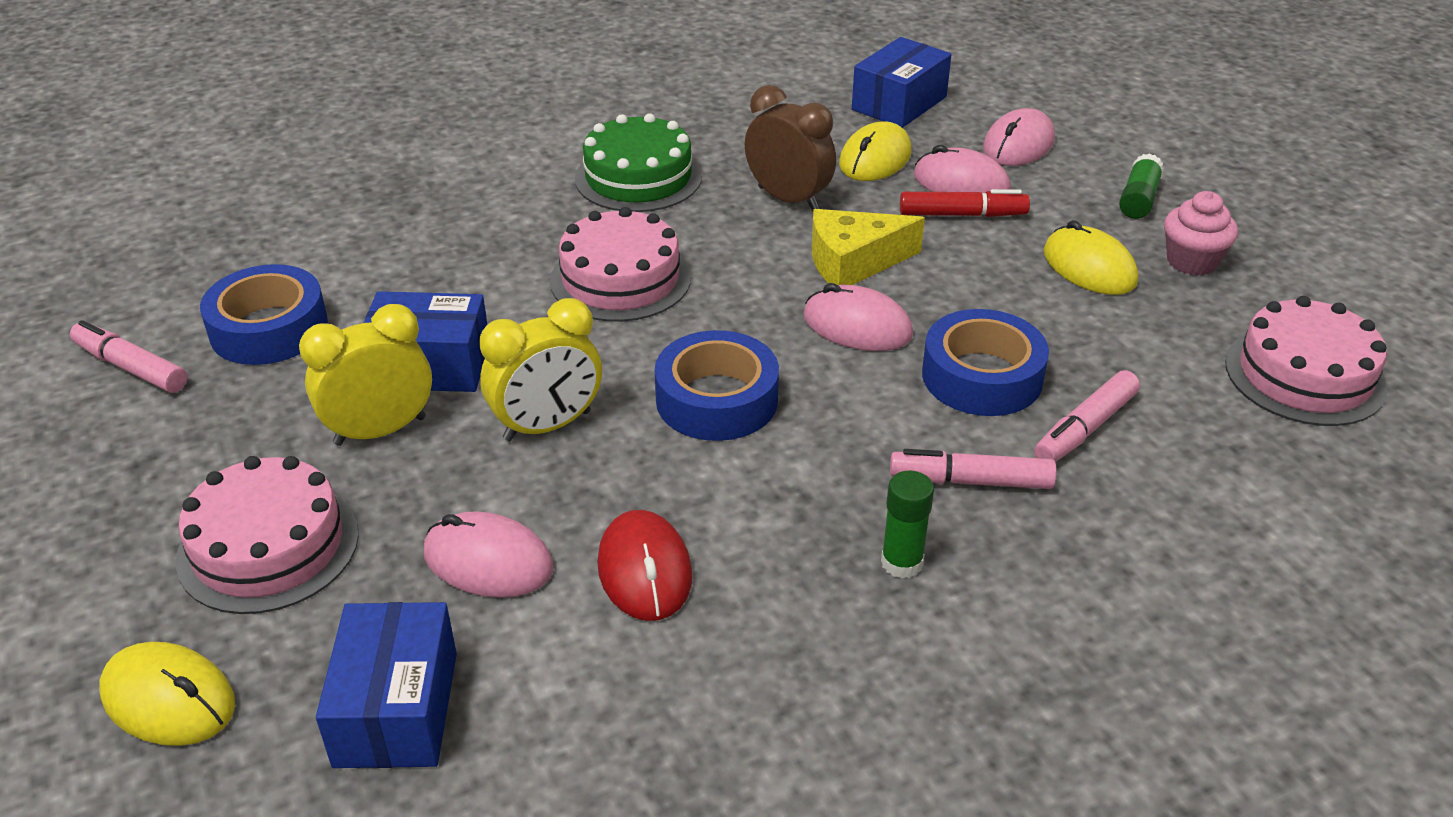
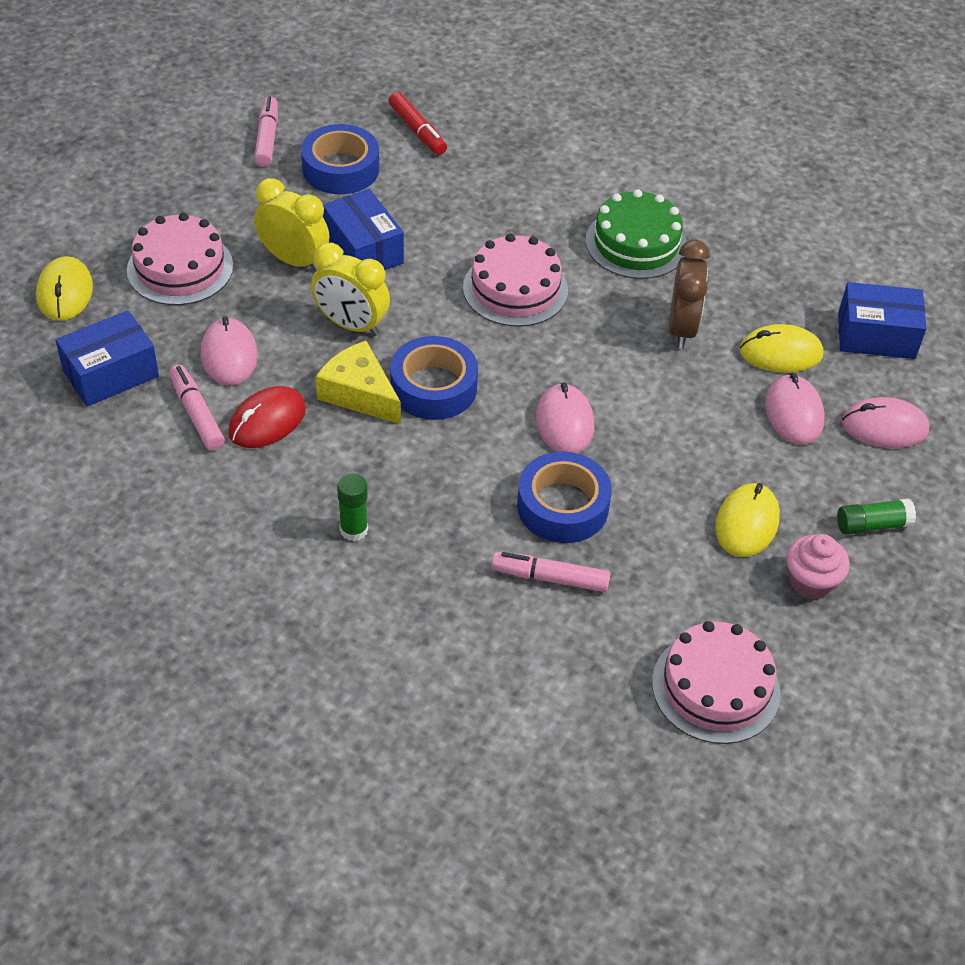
camera: 55 degrees right, 10 degrees up
(853, 262) = (635, 393): yellow cheese -> yellow cheese (359, 393)
(962, 214) = (750, 428): red marker -> red marker (417, 130)
(971, 481) = (451, 537): pink marker -> pink marker (197, 414)

